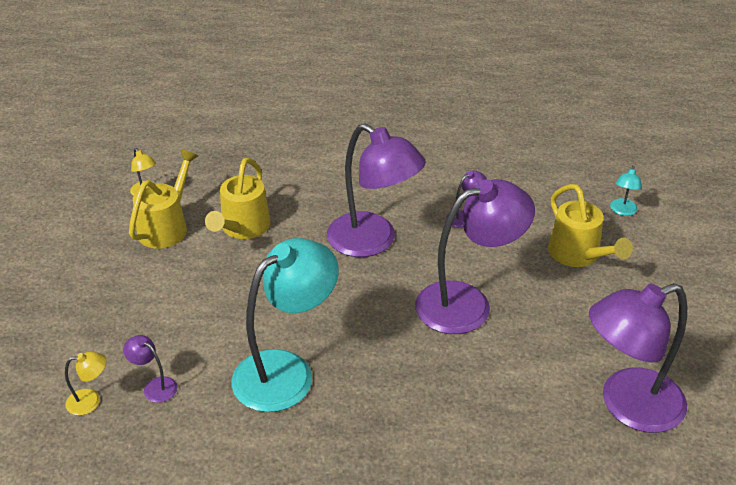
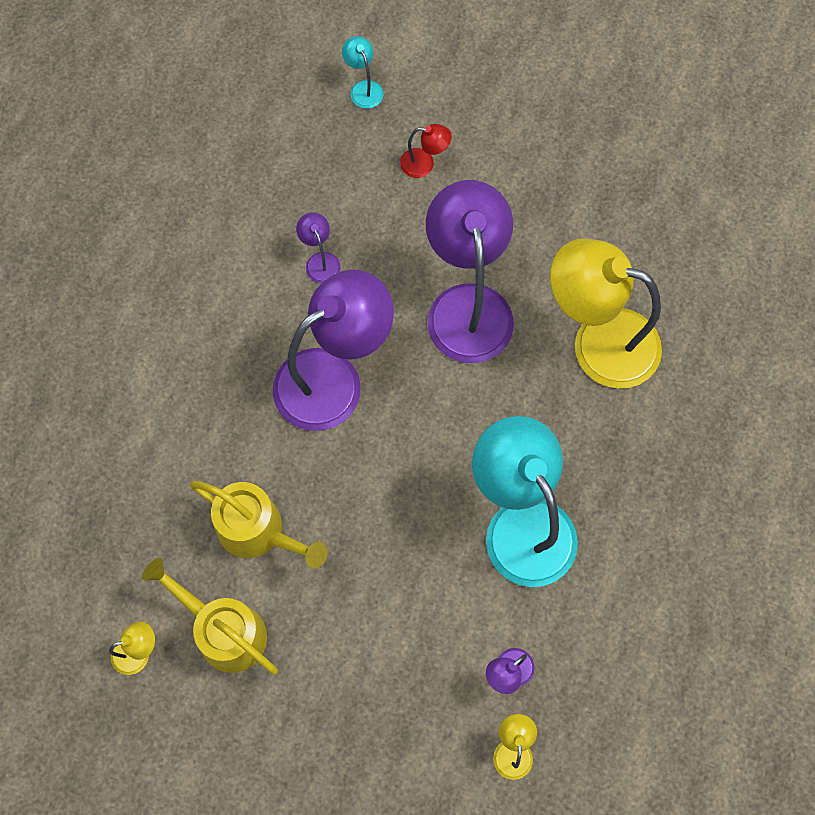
camera: 75 degrees left, 30 degrees up
(473, 394) = (598, 342): none -> yellow lamp
(578, 255) = (424, 164): yellow watering can -> red lamp
(622, 211) = (363, 88): turquoise lamp -> turquoise lamp turned 150 degrees counterclockwise
(627, 405) = (645, 206): purple lamp -> none

